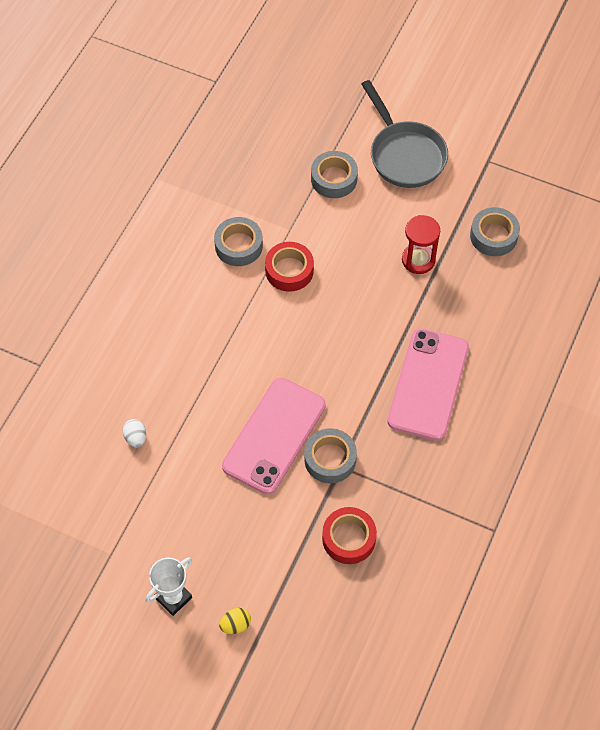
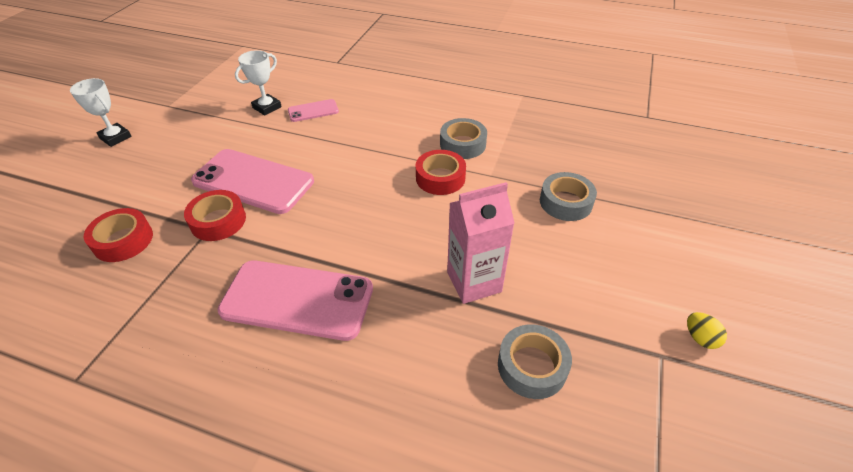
camera: 85 degrees right, 15 degrees down
(136, 438) = (267, 107): white egg -> white trophy
(152, 387) = (313, 111): none -> pink phone
(235, 625) = (72, 172): yellow egg -> yellow egg (700, 338)
(330, 459) = (218, 221): grey tape -> red tape
(404, 155) = (627, 261): grey pan -> none
(418, 260) = (474, 282): red hourglass -> pink carton

